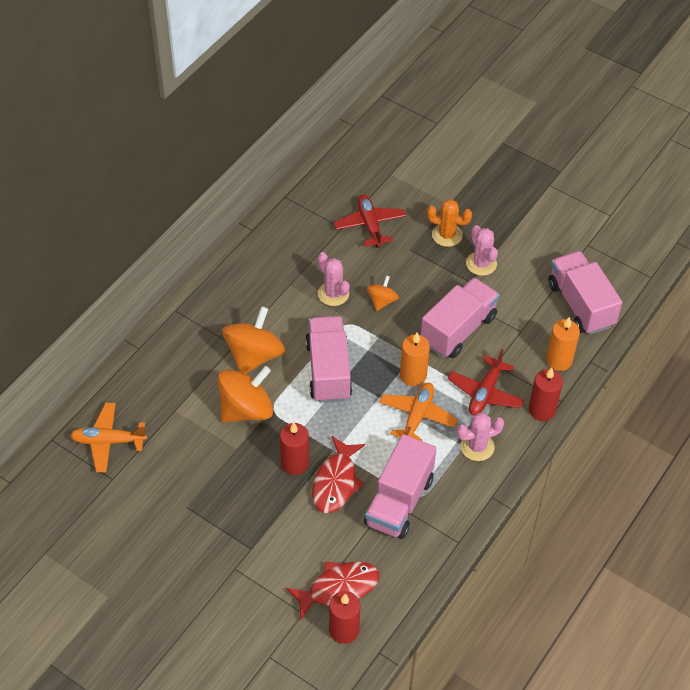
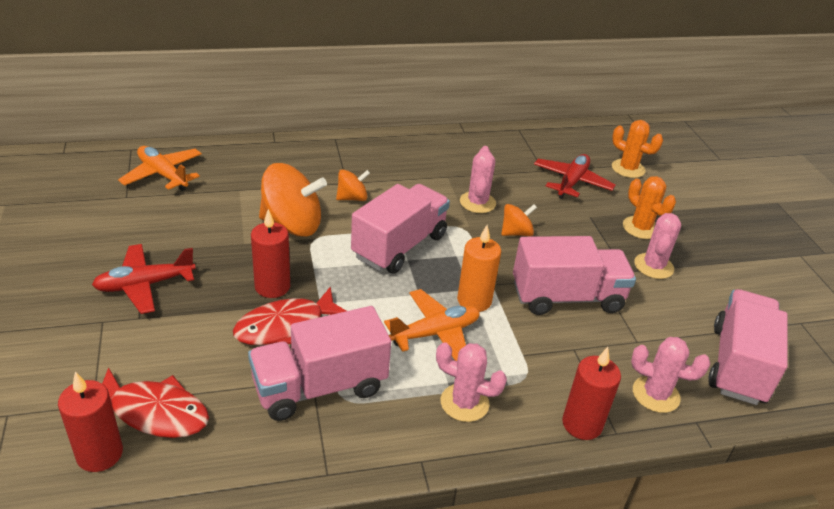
camera: 40 degrees right, 15 degrees down
(254, 355) = (352, 198): orange spinning top -> orange spinning top, size x0.53
(391, 182) = (628, 169): none -> orange cactus
(485, 392) = (533, 364): red plane -> red plane (145, 285)
(559, 360) = (655, 394): orange candle -> pink cactus

